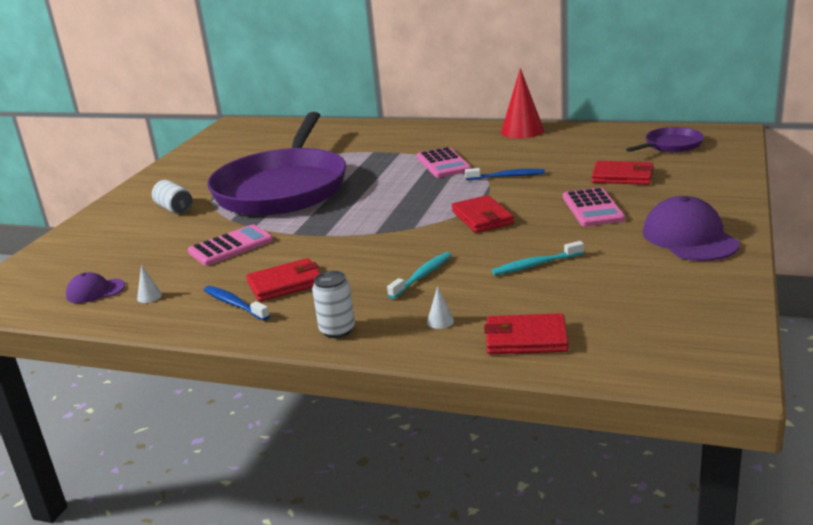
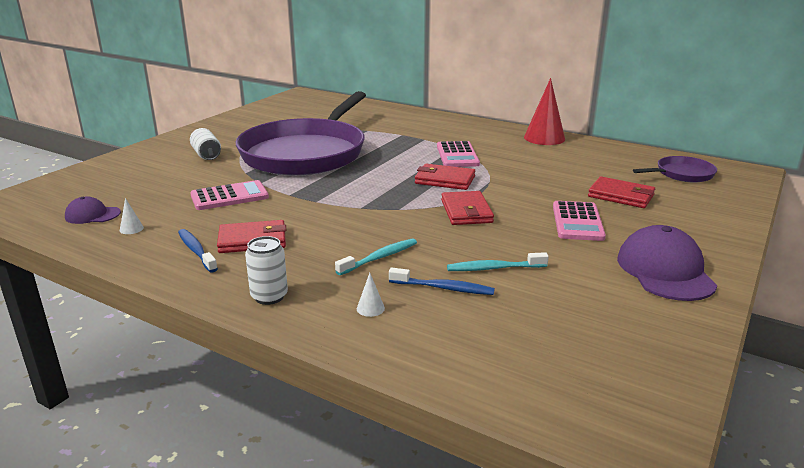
camera: 10 degrees right, 0 degrees up
(507, 176) = (509, 177): blue toothbrush -> blue toothbrush (444, 288)
(526, 339) = (445, 347): red wallet -> red wallet (444, 180)

